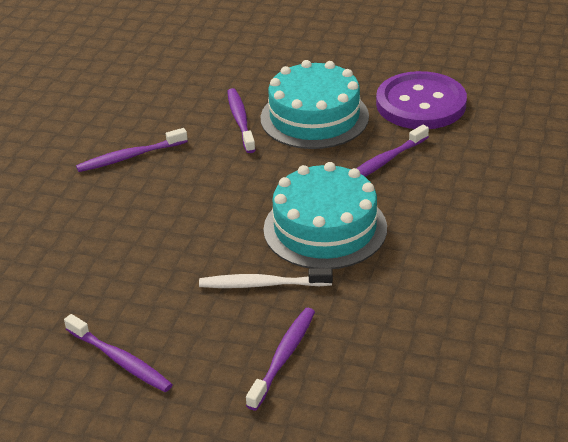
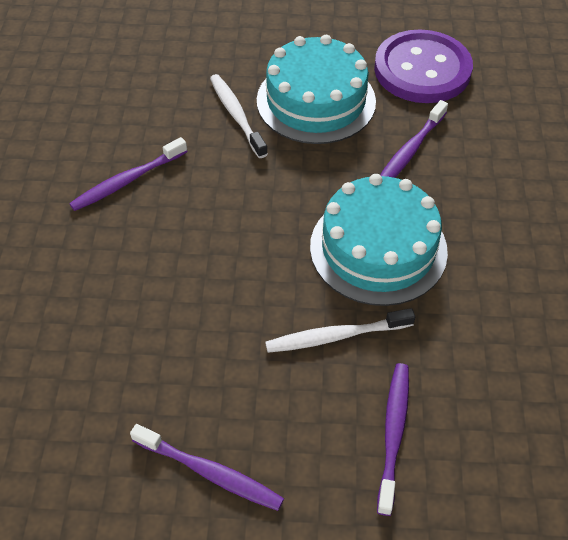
camera: 15 degrees left, 15 degrees up
(240, 121) = (236, 115): purple toothbrush -> white toothbrush

